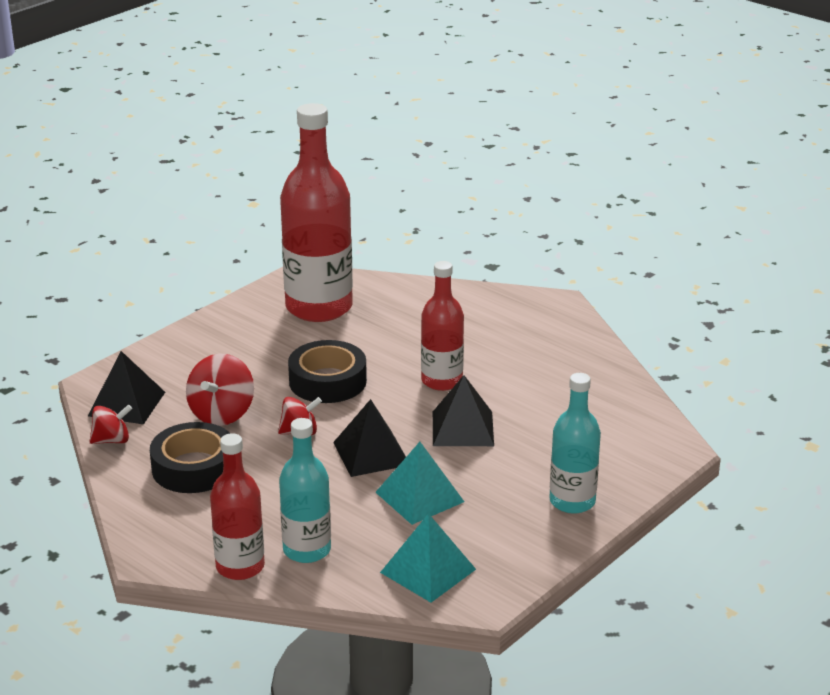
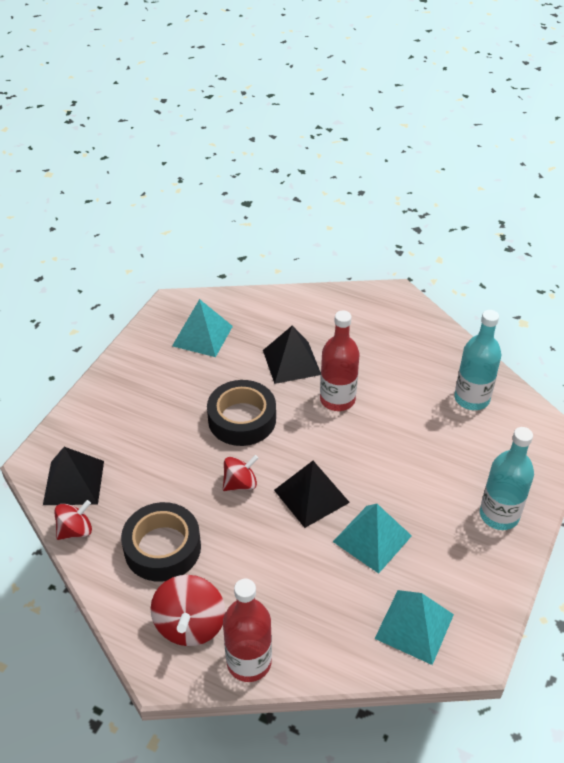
camera: 15 degrees left, 15 degrees up
(222, 413) = (164, 476): red spinning top -> red spinning top (190, 624)
(307, 550) = (300, 626): turquoise bottle -> turquoise bottle (471, 398)
(319, 307) = (202, 336): red bottle -> turquoise pyramid
(463, 428) = (376, 450): black pyramid -> black pyramid (291, 362)

